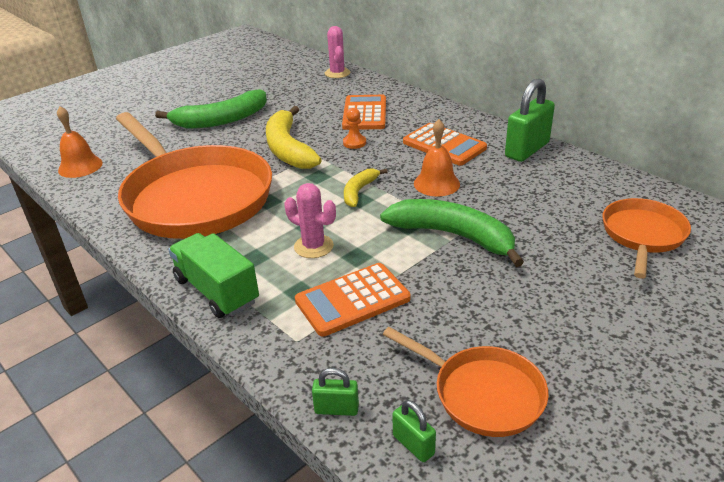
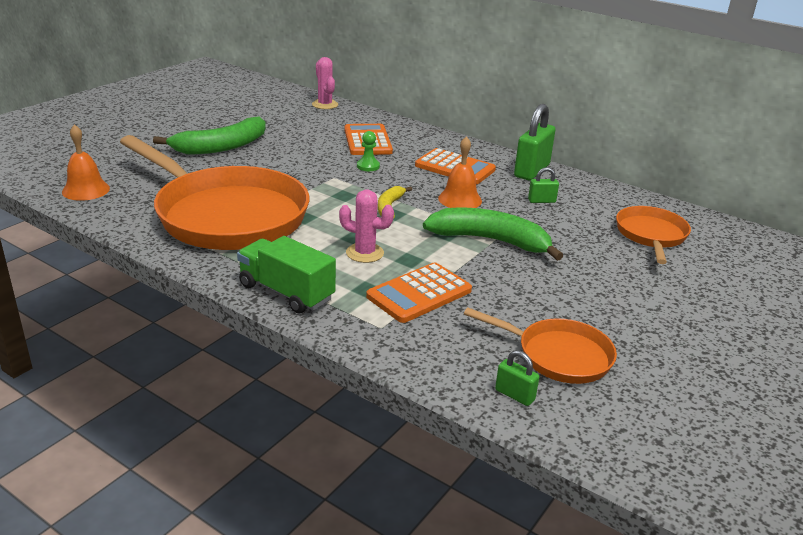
camera: 15 degrees left, 5 degrees down
(288, 149) = (303, 172): yellow banana -> none
(336, 409) = (438, 375): green padlock -> green padlock (541, 201)
(354, 143) = (368, 166): orange pawn -> green pawn

